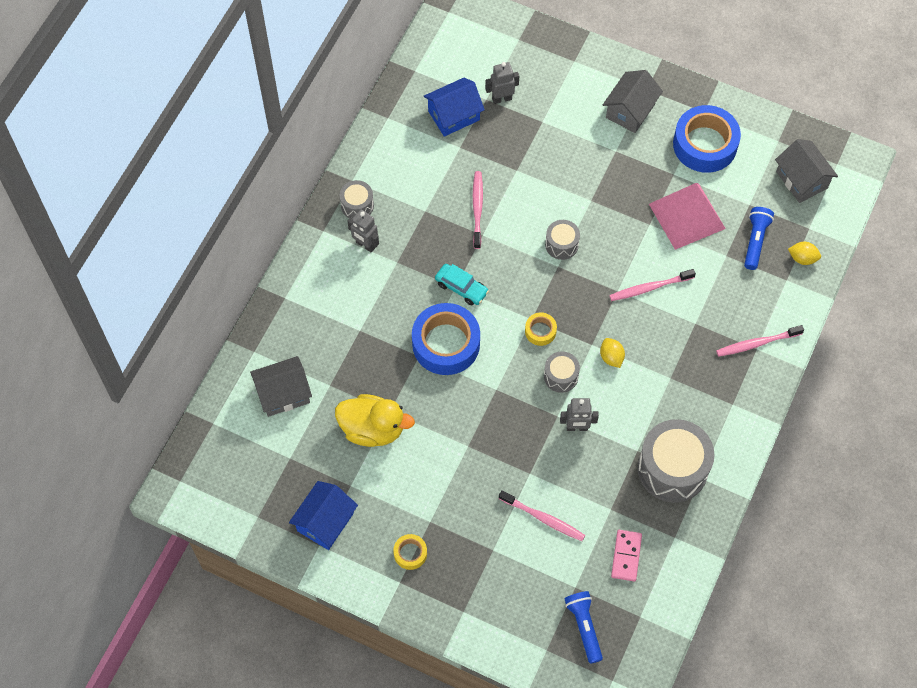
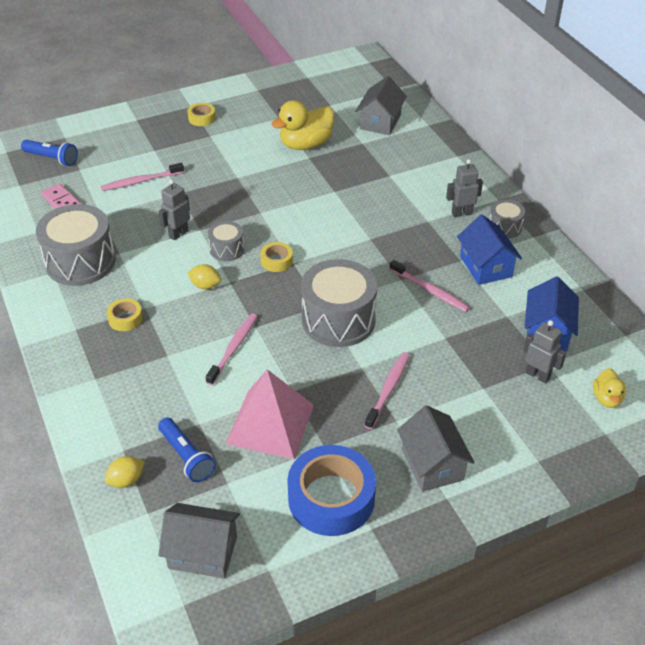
camera: 130 degrees right, 20 degrees down
(325, 522) = (269, 98): blue house -> blue house (486, 266)
(446, 343) = (327, 208): blue tape -> none
(461, 288) = (365, 241): turquoise car -> none
(487, 52) = (607, 398): none -> yellow duck
(502, 98) = (538, 375): grey robot -> grey robot turned 75 degrees counterclockwise
(561, 244) = (338, 320): grey drum -> grey drum, size x1.98
(692, 380) = (125, 319): none -> yellow tape
(756, 343) = (99, 382): pink toothbrush -> pink toothbrush (388, 389)

